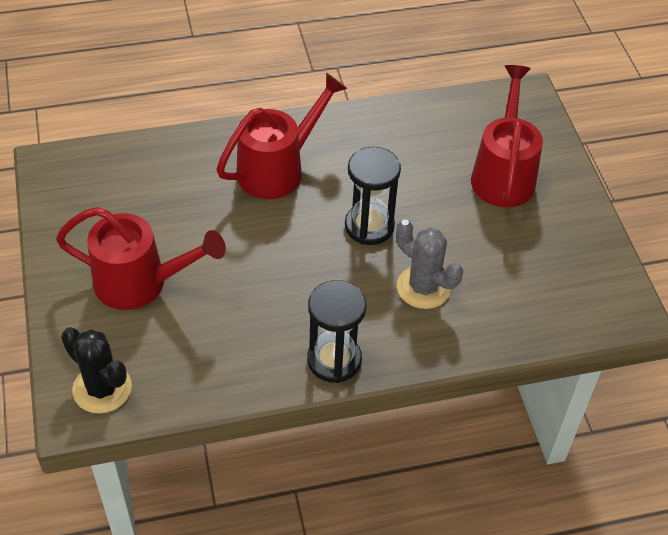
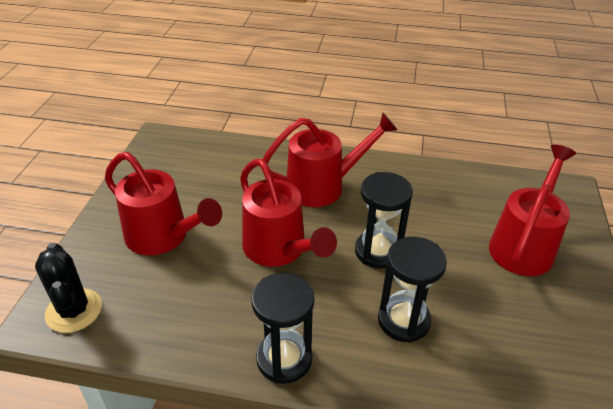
camera: 25 degrees right, 10 degrees down
(271, 257) = (279, 250): none -> red watering can
(423, 287) = (403, 320): grey cactus -> black hourglass

